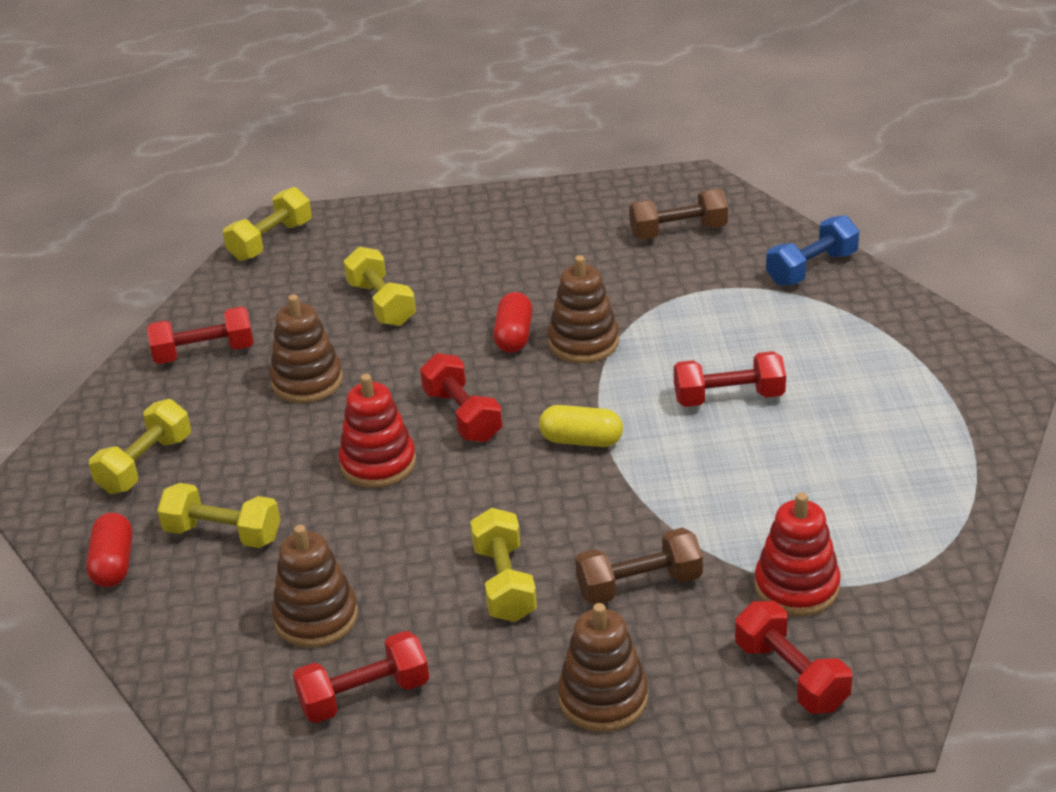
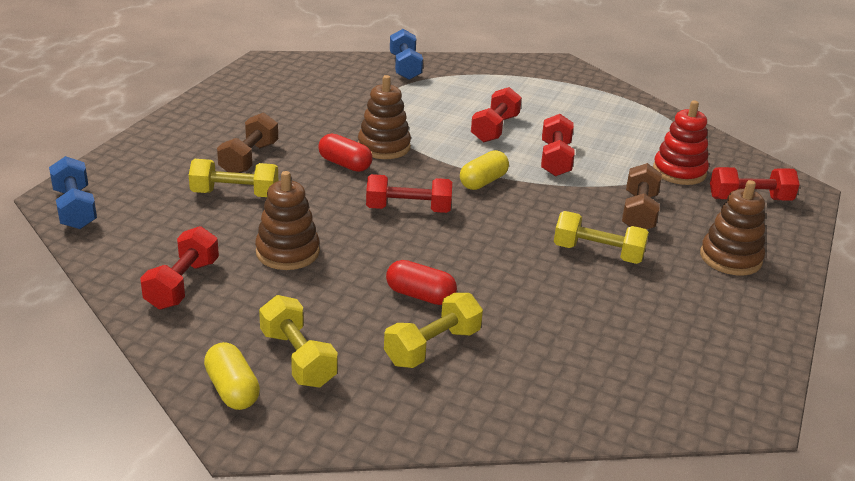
camera: 65 degrees left, 5 degrees down
(77, 451) = (232, 390): none -> yellow capsule
(113, 564) = (414, 414): red capsule -> red capsule (420, 295)
(271, 241) = (75, 209): yellow dumbbell -> blue dumbbell
(316, 617) = (569, 335): brown stacking toy -> none
(364, 696) = (668, 342): red dumbbell -> red dumbbell (555, 159)
(378, 463) = (423, 256): red stacking toy -> none
(678, 231) = (312, 83): brown dumbbell -> brown dumbbell (249, 159)

